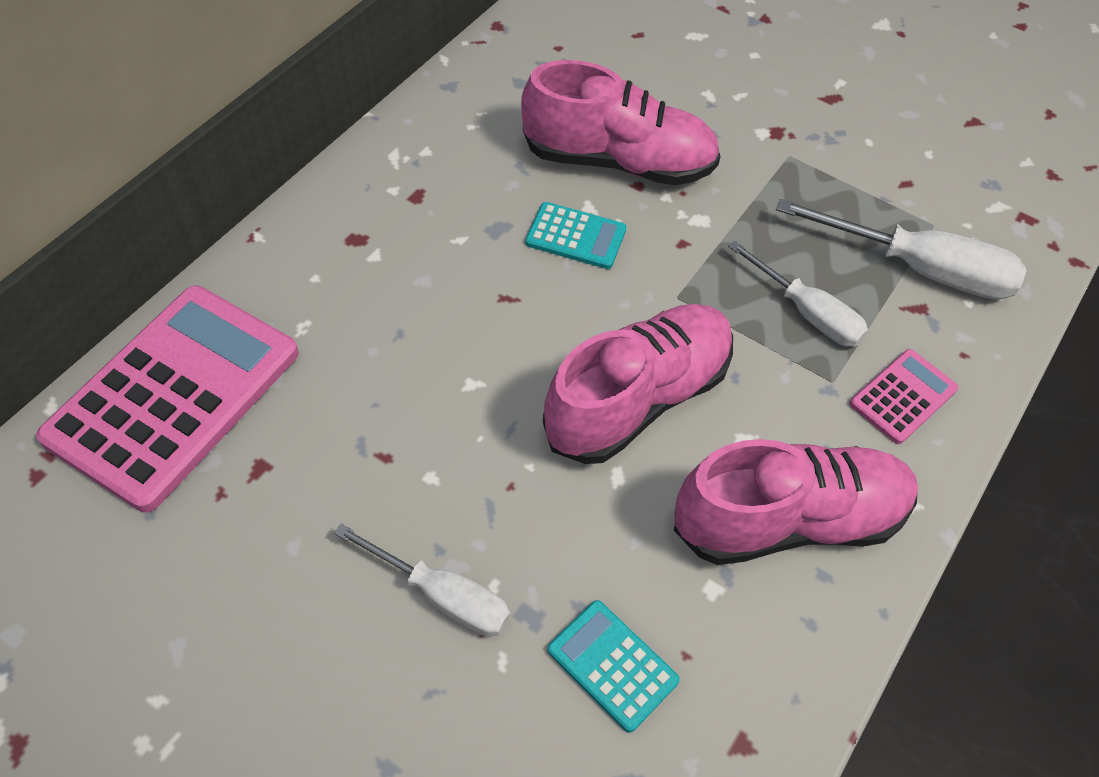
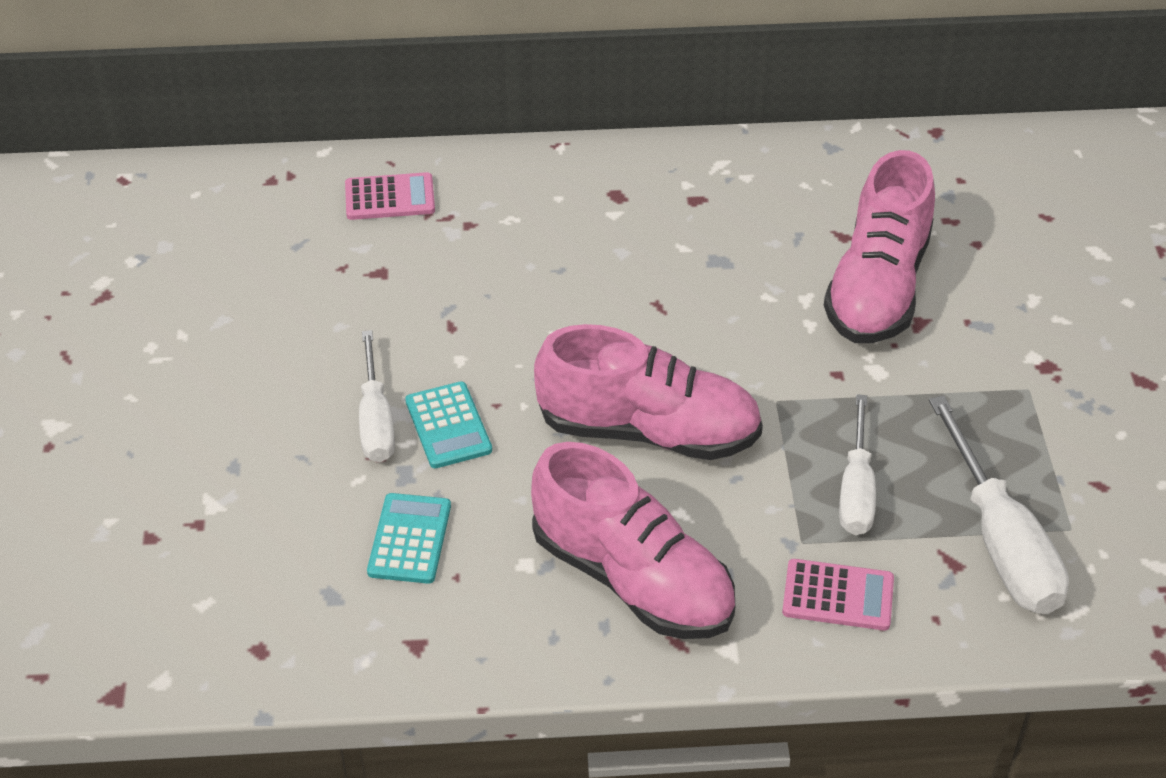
camera: 55 degrees right, 10 degrees down
(174, 395) = (390, 198): pink calculator -> pink calculator, size x0.45
(576, 236) = (765, 308): turquoise calculator -> turquoise calculator (448, 426)
(618, 161) = (877, 287): pink shoe -> pink shoe turned 45 degrees clockwise

